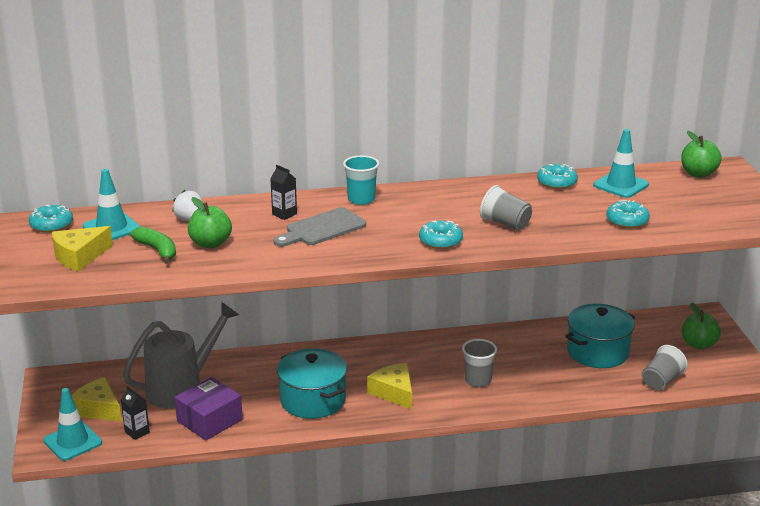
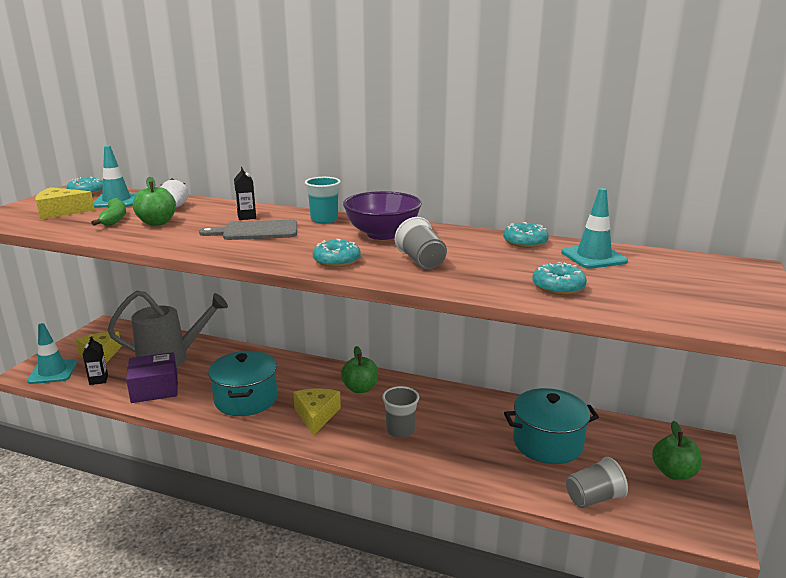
camera: 30 degrees right, 5 degrees down
(436, 203) = (382, 234): none -> purple bowl
(698, 174) = (703, 265): green apple -> green apple (360, 388)

